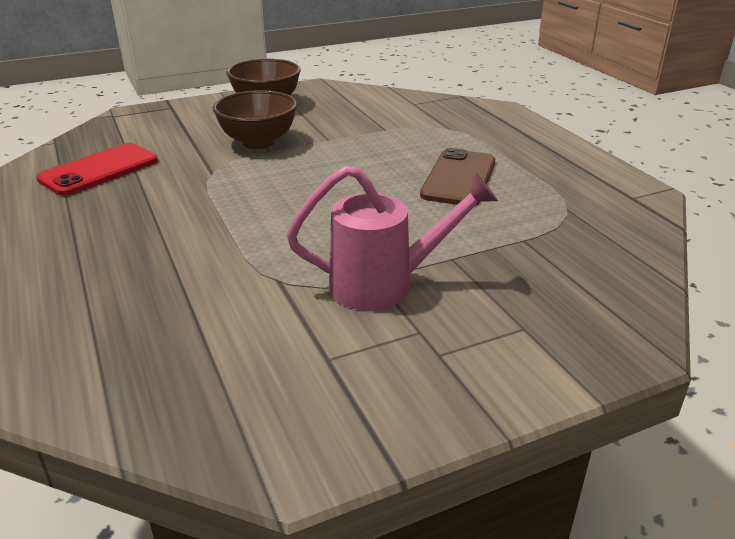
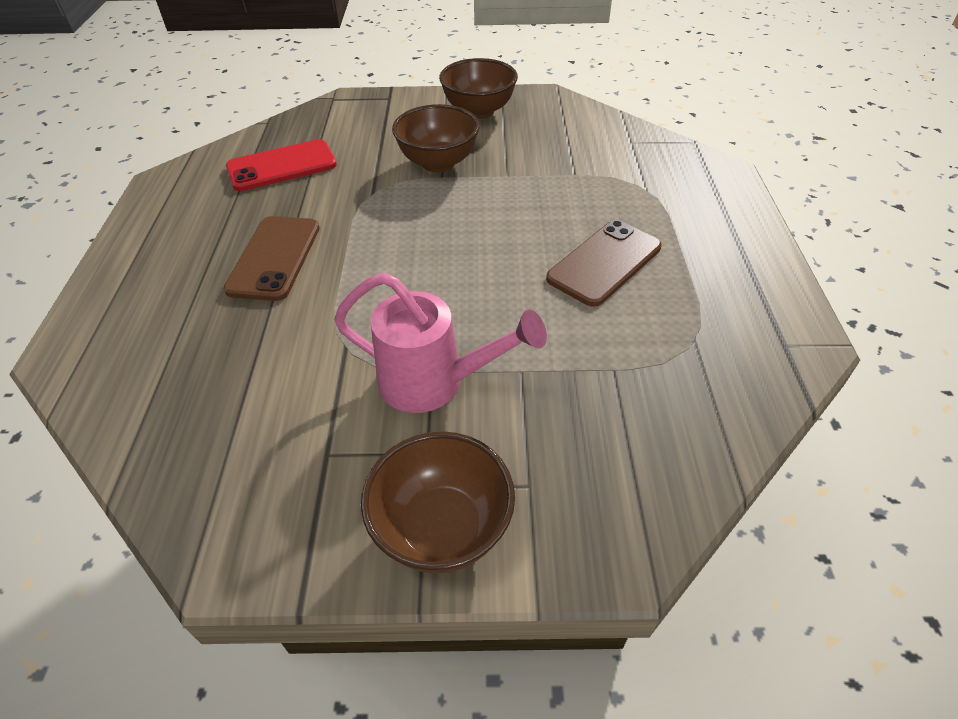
camera: 25 degrees right, 15 degrees up
(149, 235) = (274, 258): none -> brown phone
(478, 377) = (442, 528): none -> brown bowl

